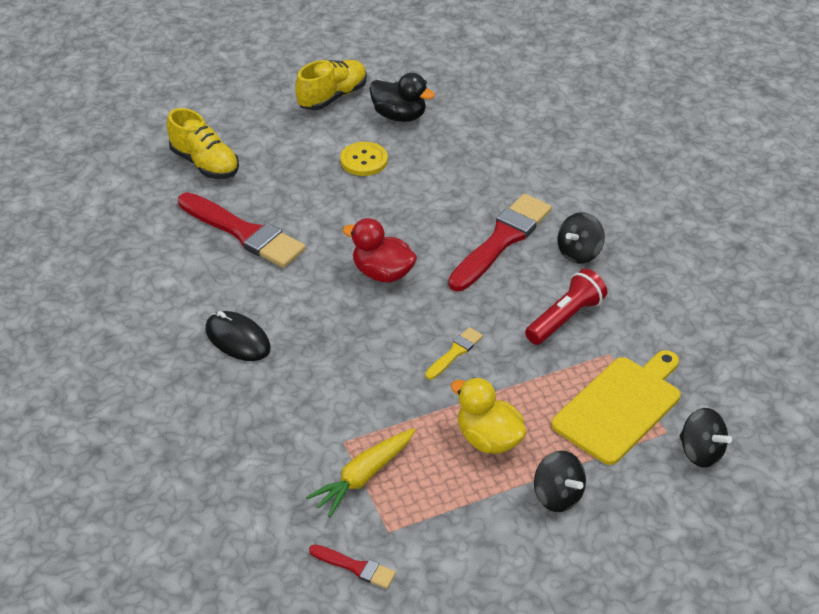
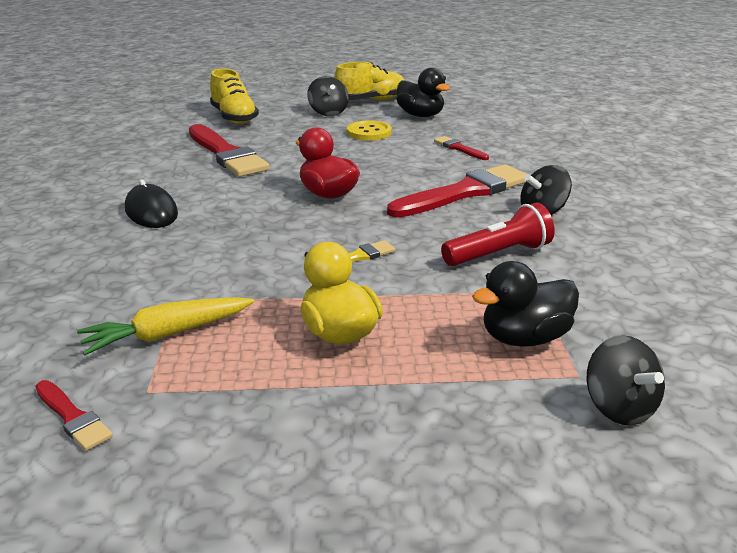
camera: 20 degrees right, 15 degrees down
(466, 169) = (459, 148): none -> red brush
(557, 496) = (388, 407): black spinning top -> black spinning top (328, 112)
(619, 407) = (524, 338): yellow cutting board -> black duck

